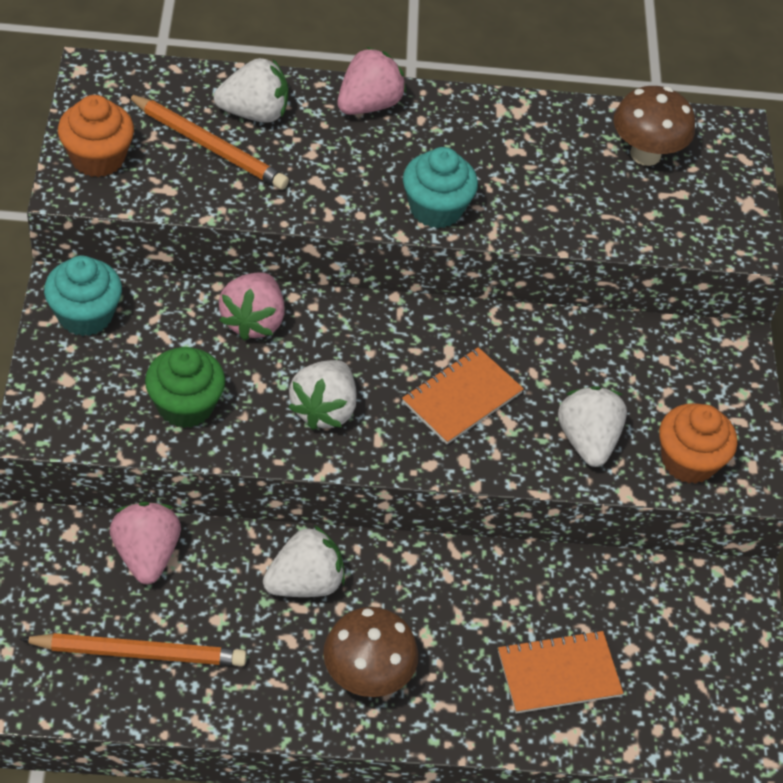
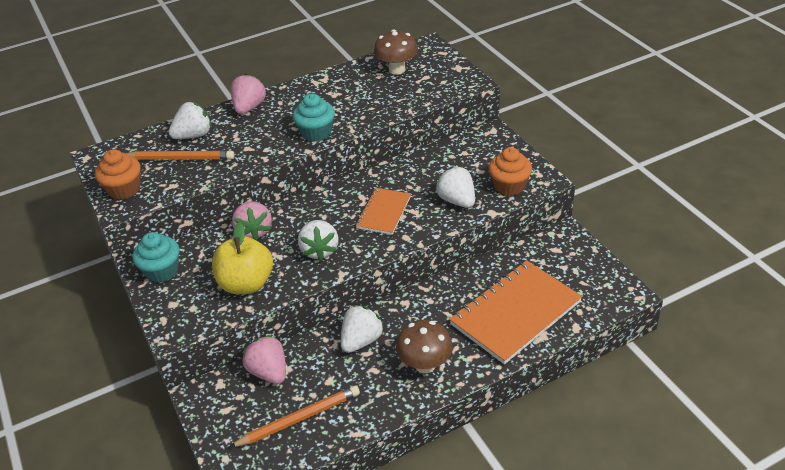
camera: 20 degrees left, 10 degrees down
(185, 406) = (246, 284): green cupcake -> yellow apple
(558, 673) = (515, 313): orange notebook -> orange notebook, size x1.81

